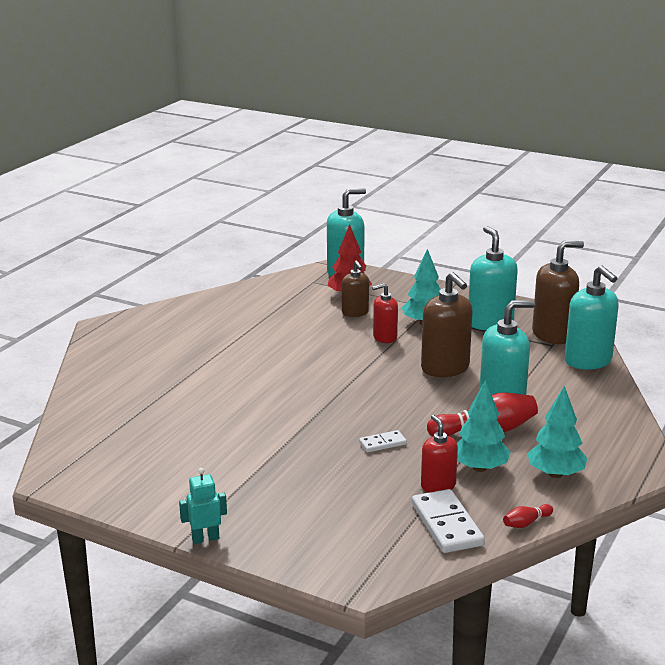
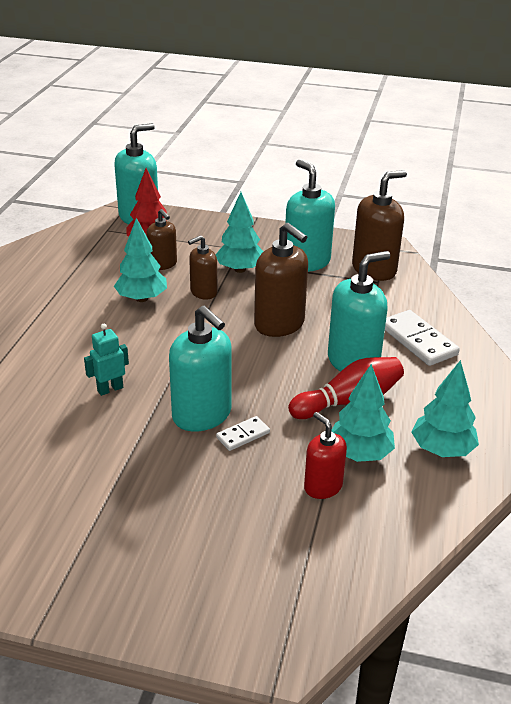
camera: 15 degrees left, 10 degrees up
(205, 538) = (68, 617): turquoise robot -> turquoise robot (110, 389)
(328, 337) = (142, 298): none -> turquoise tree
(384, 337) = (203, 292): red soap dispenser -> brown soap dispenser
(446, 524) = (350, 542): white domino -> white domino (418, 341)
(526, 523) = (436, 524): red bowling pin -> none
(588, 361) = (420, 297): turquoise soap dispenser -> turquoise soap dispenser (202, 415)

